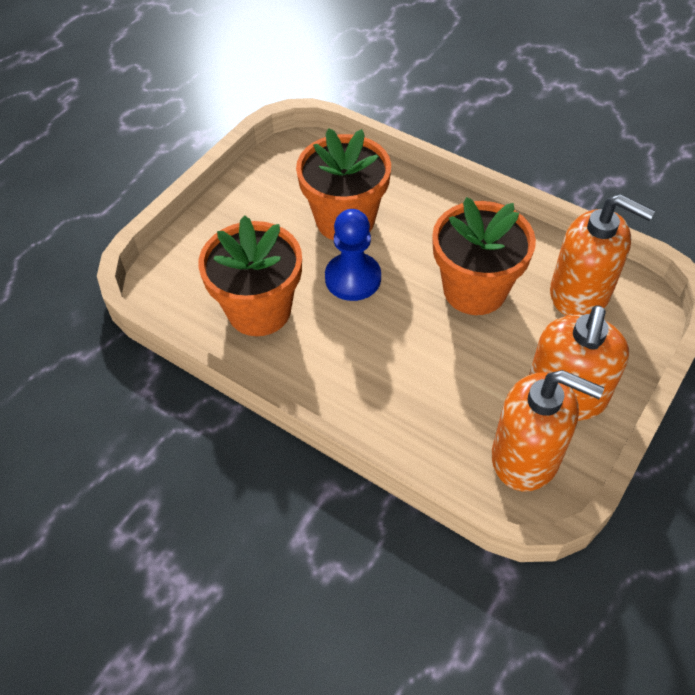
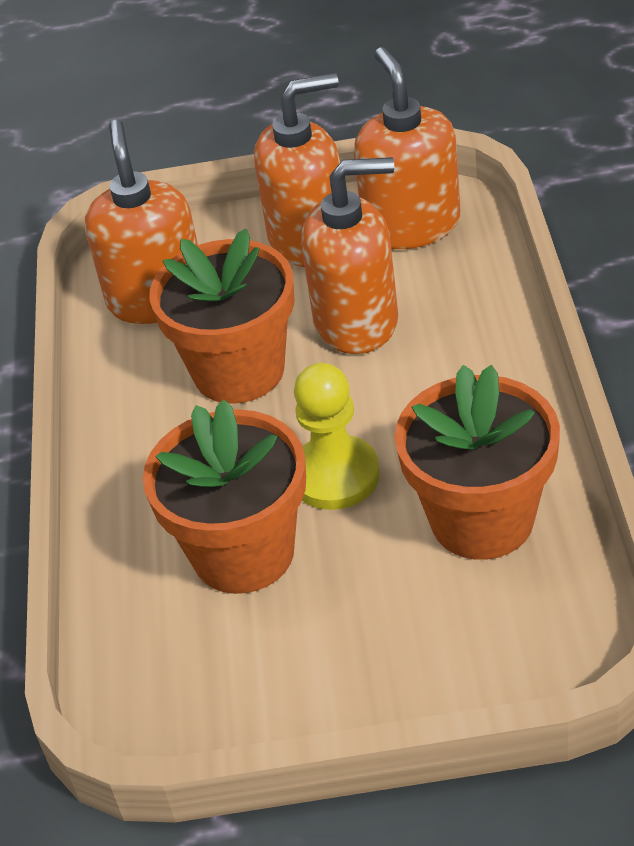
camera: 125 degrees left, 10 degrees down
(353, 278) = (335, 475): blue pawn -> yellow pawn
(459, 364) = (357, 322): none -> orange soap dispenser

